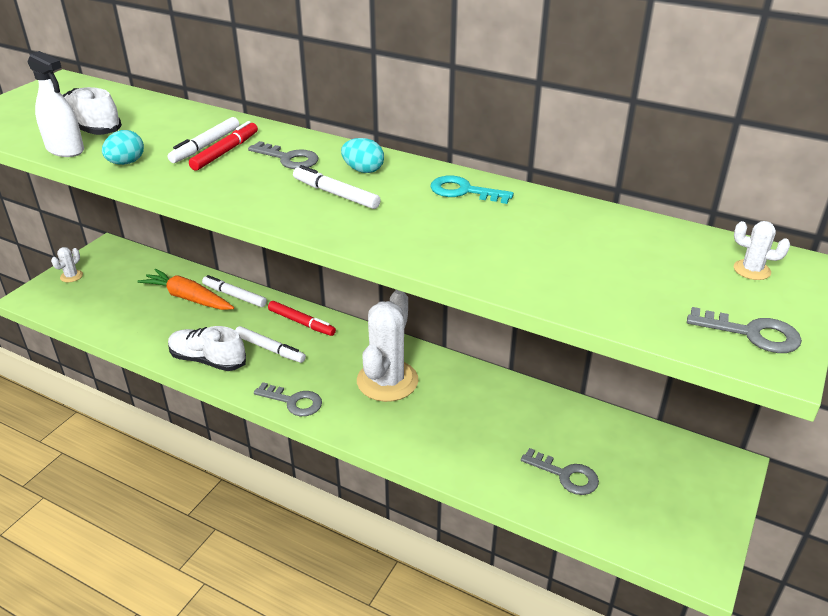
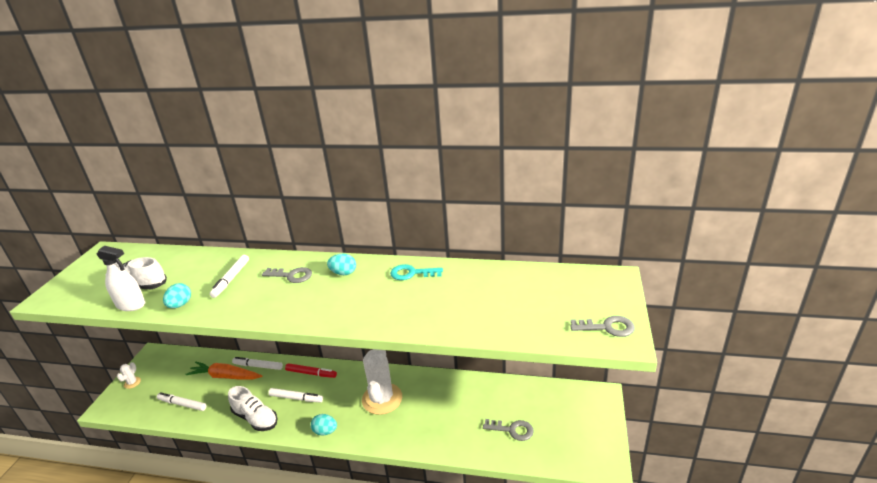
camera: 15 degrees left, 5 degrees down
(208, 360) = (255, 418): white shoe -> white shoe turned 150 degrees counterclockwise
(225, 152) = (246, 280): red marker -> none
(293, 402) = (325, 431): grey key -> turquoise egg
(335, 194) = (333, 294): white marker -> white marker (182, 404)
(752, 270) = (592, 286): white cactus -> none

